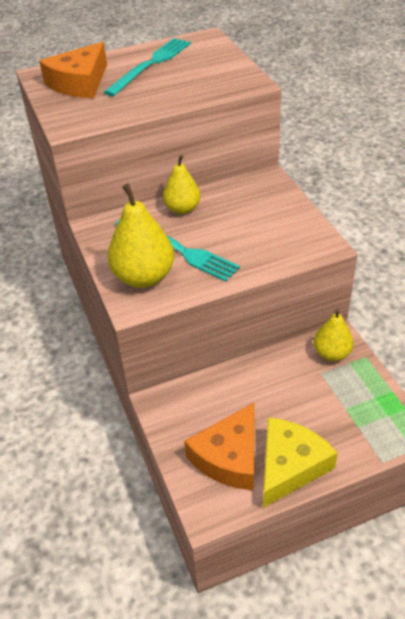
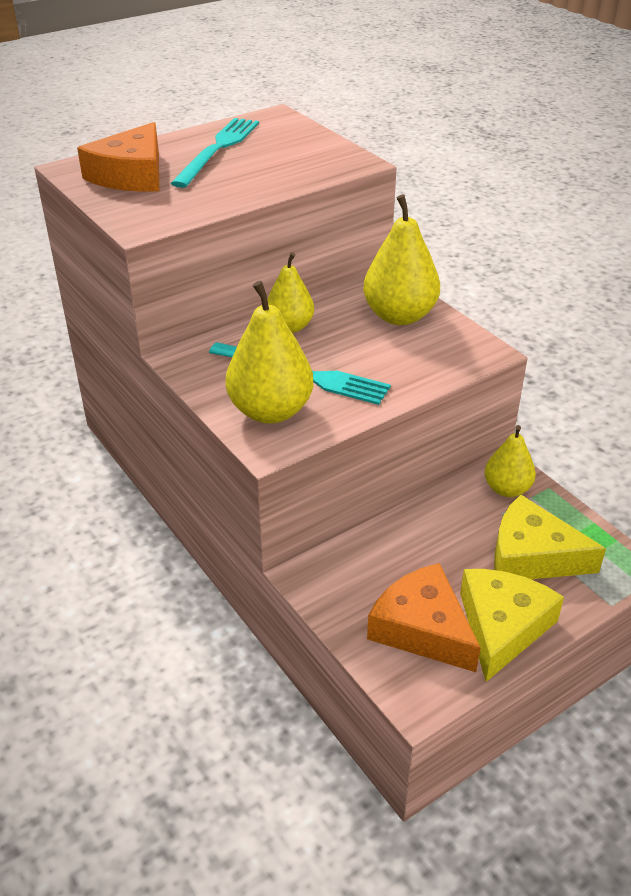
camera: 15 degrees left, 5 degrees down
(229, 457) = (422, 628): orange cheese -> orange cheese turned 120 degrees clockwise
(269, 208) = (399, 316): none -> yellow pear
(333, 411) = (532, 556): none -> yellow cheese

